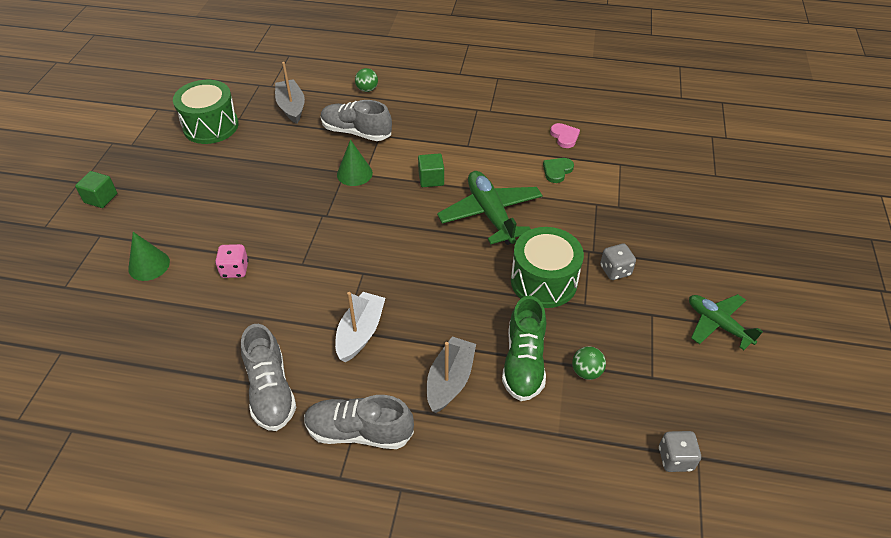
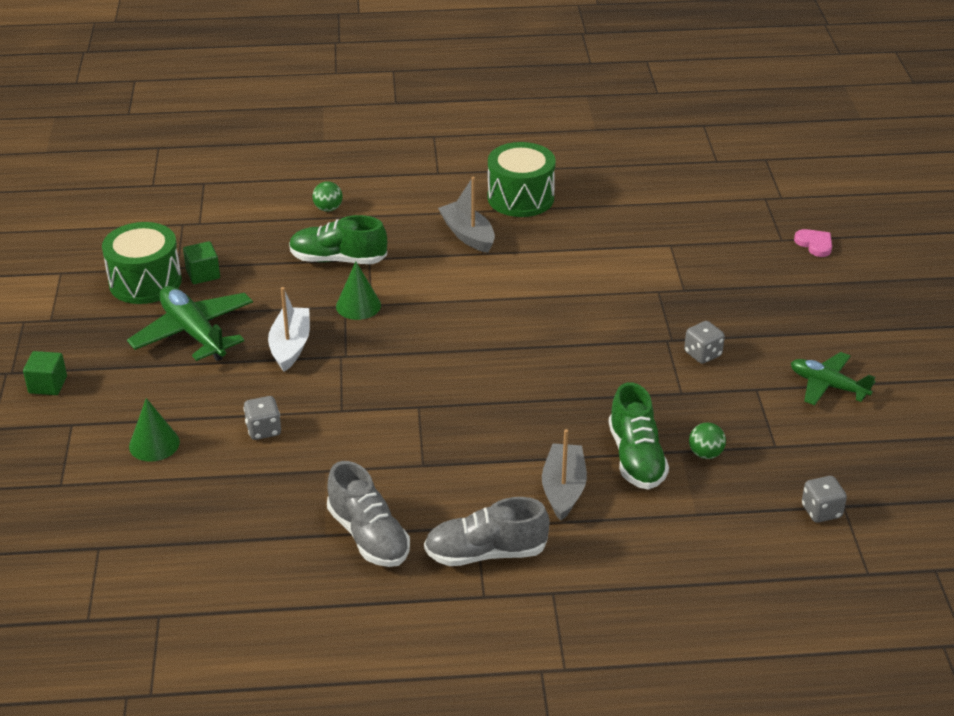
camera: 15 degrees left, 10 degrees down
(235, 270) = (263, 430): pink dice -> grey dice
(291, 107) = (240, 244): grey boat -> grey boat (468, 235)
(356, 132) = (338, 259): grey shoe -> green shoe
(360, 333) = (444, 464): white boat -> white boat (290, 346)
(431, 179) = (454, 296): green cube -> green cube (203, 274)
(490, 214) = (541, 321): green plane -> green plane (193, 333)
(543, 281) = (628, 378): green drum -> green drum (520, 198)
(557, 171) = (600, 264): green heart -> none
(564, 137) = (595, 225): pink heart -> pink heart (814, 244)

